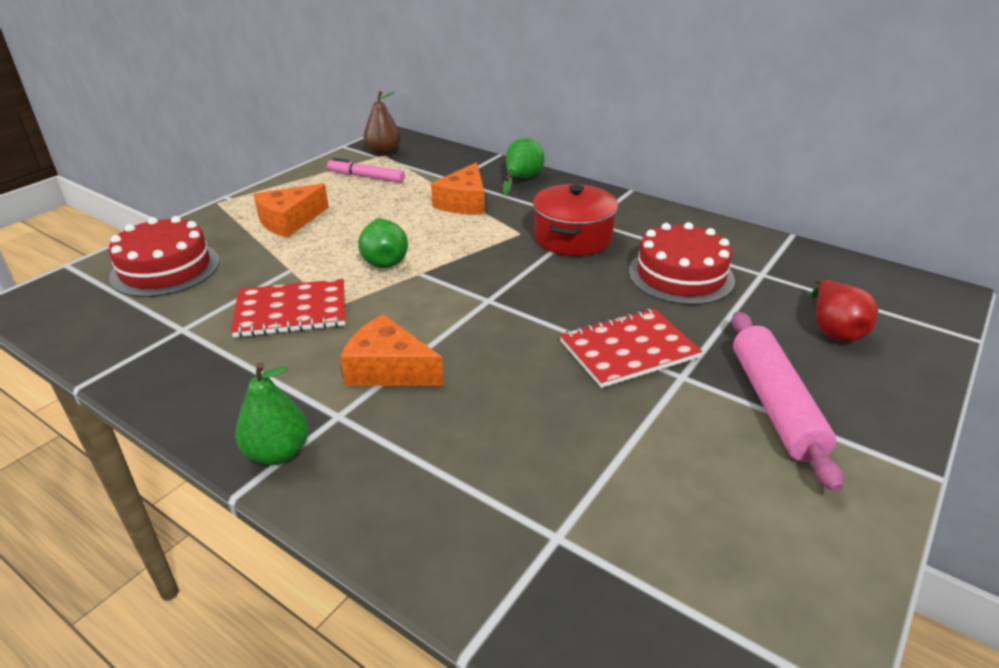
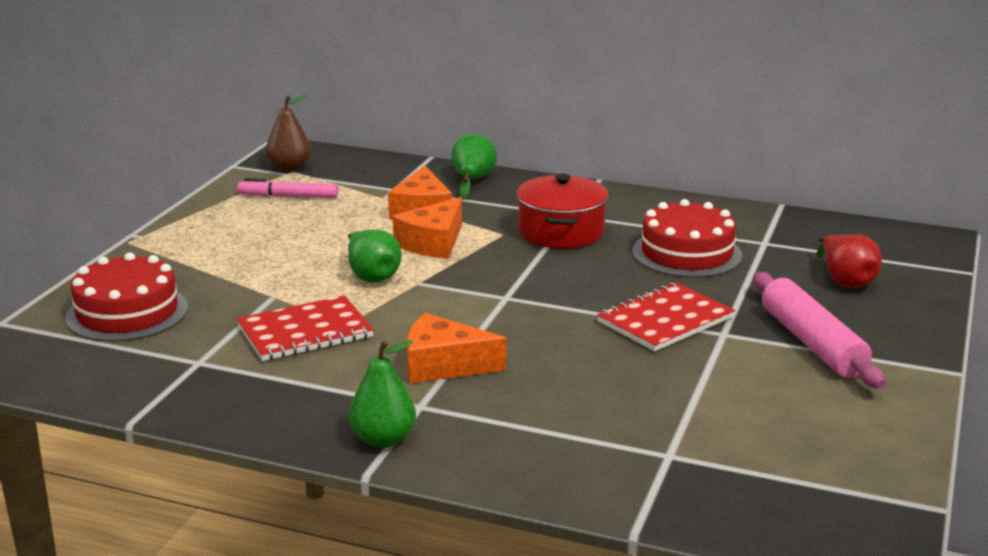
camera: 15 degrees left, 10 degrees down
(289, 221) = (233, 251): orange cheese -> orange cheese (433, 243)

